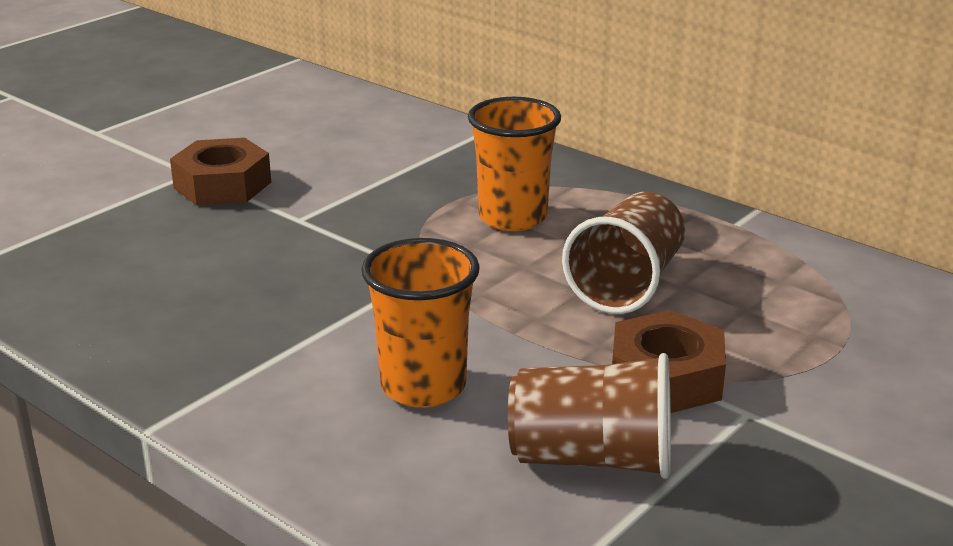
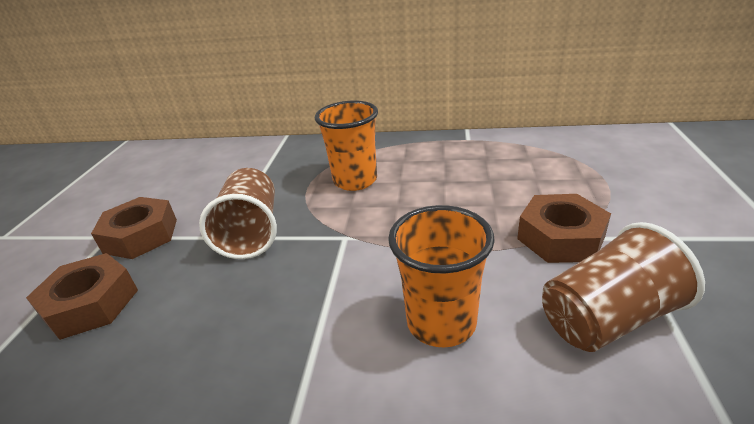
camera: 30 degrees left, 5 degrees up
(131, 231) = (91, 304): none -> brown nut
(627, 284) = (463, 192): brown cup -> brown cup (252, 232)

